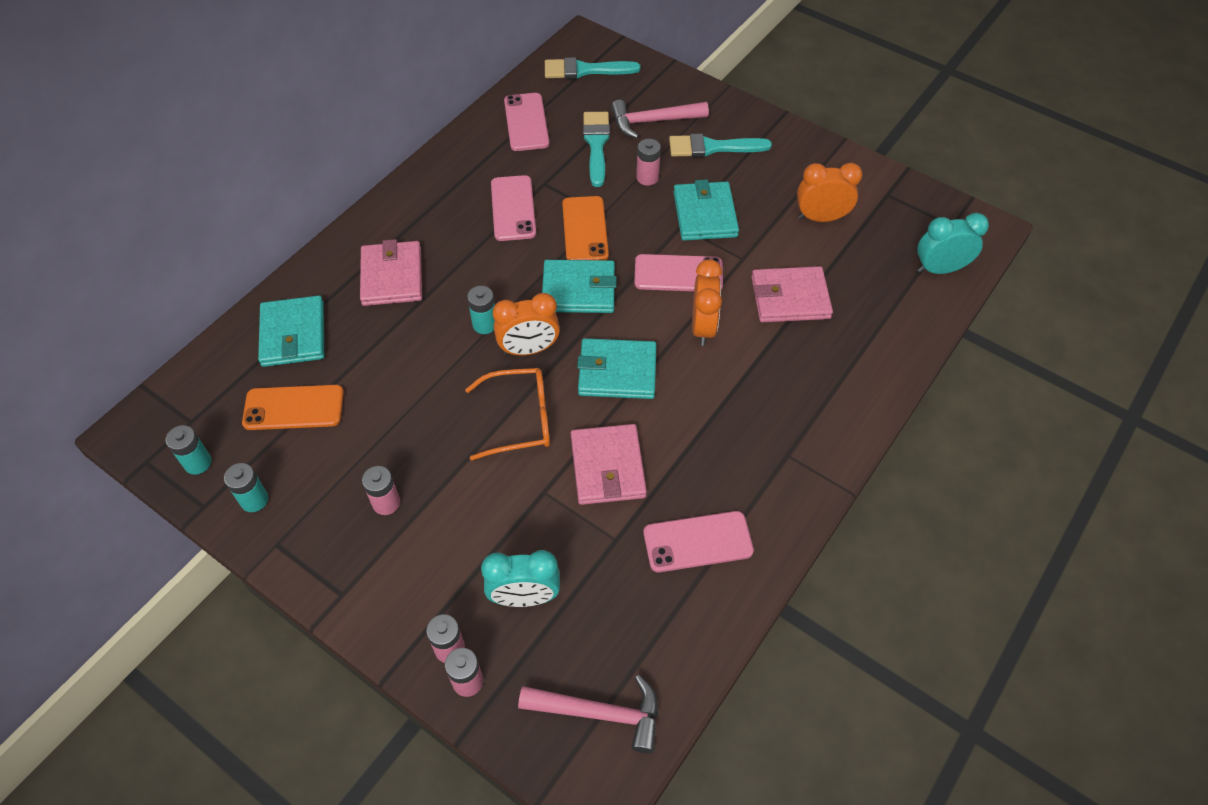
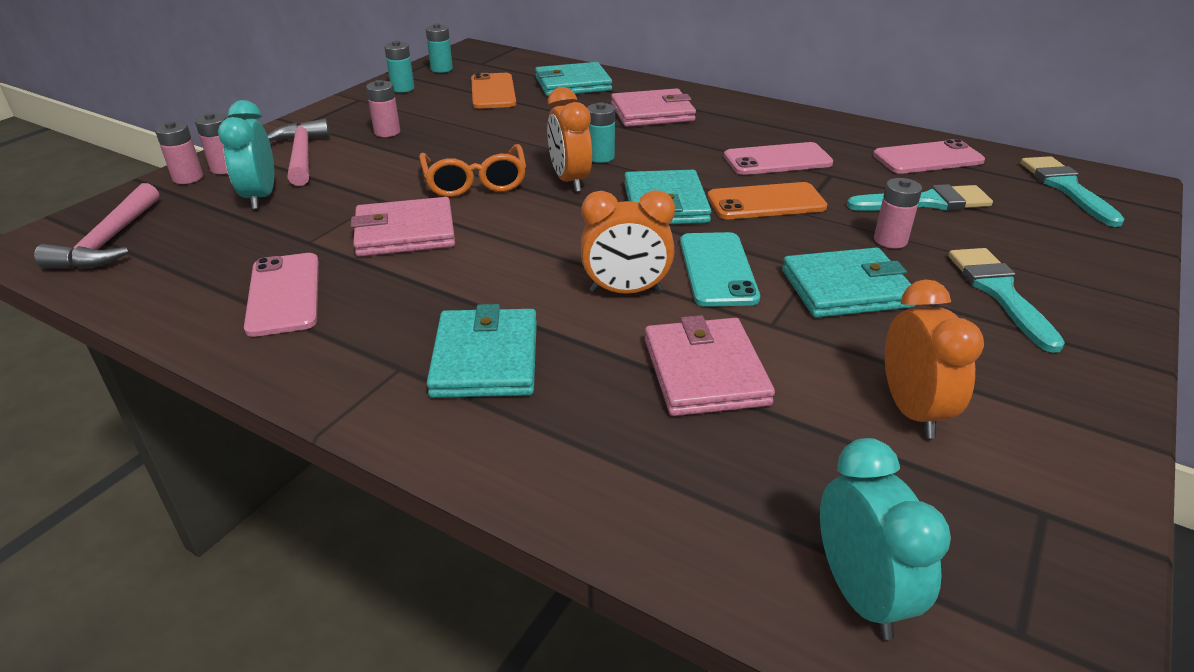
camera: 85 degrees right, 20 degrees down
(617, 372) = (542, 232): turquoise wallet -> turquoise wallet (485, 359)
(653, 121) = (1011, 241): pink hammer -> pink hammer (302, 155)
(678, 274) = (717, 269): pink phone -> turquoise phone

